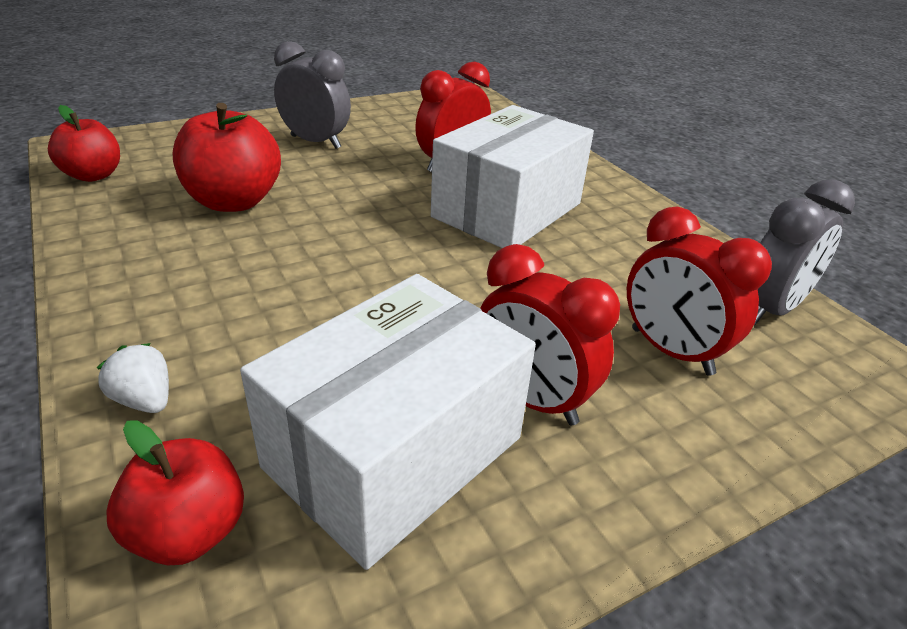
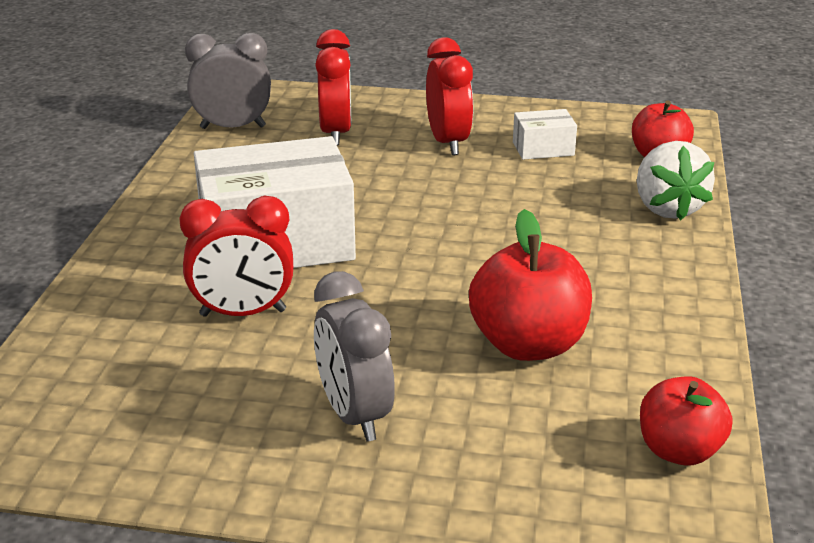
camera: 140 degrees left, 5 degrees down
(145, 400) = (667, 208): white strawberry -> white strawberry, size x1.82
(394, 452) = (543, 149): white box -> white box, size x0.44

